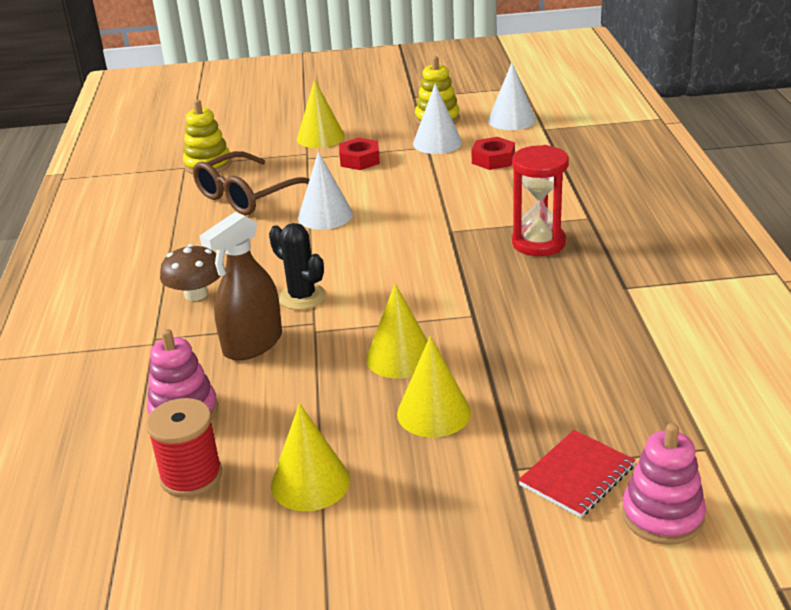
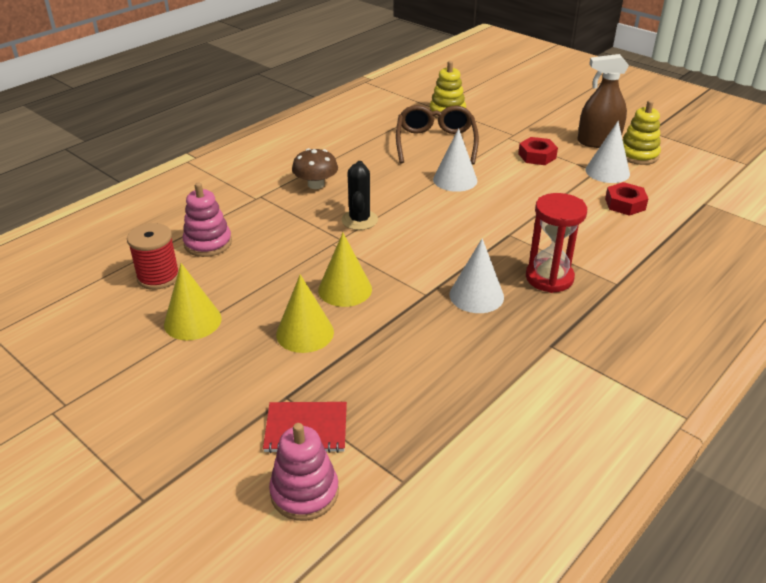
camera: 45 degrees right, 5 degrees up
(248, 195) = (435, 143): brown glasses -> brown glasses turned 90 degrees clockwise
(253, 344) = (293, 230): brown spray bottle -> brown spray bottle (598, 142)
(320, 137) = (539, 128): yellow cone -> none
(511, 120) = (691, 184): white cone -> white cone (476, 295)

